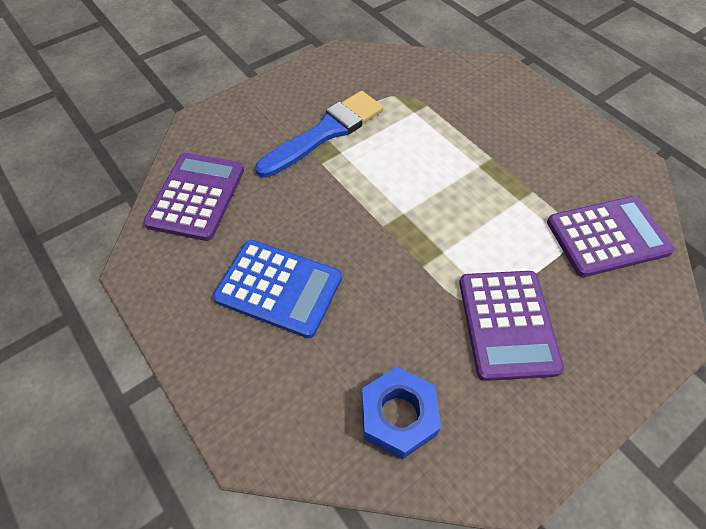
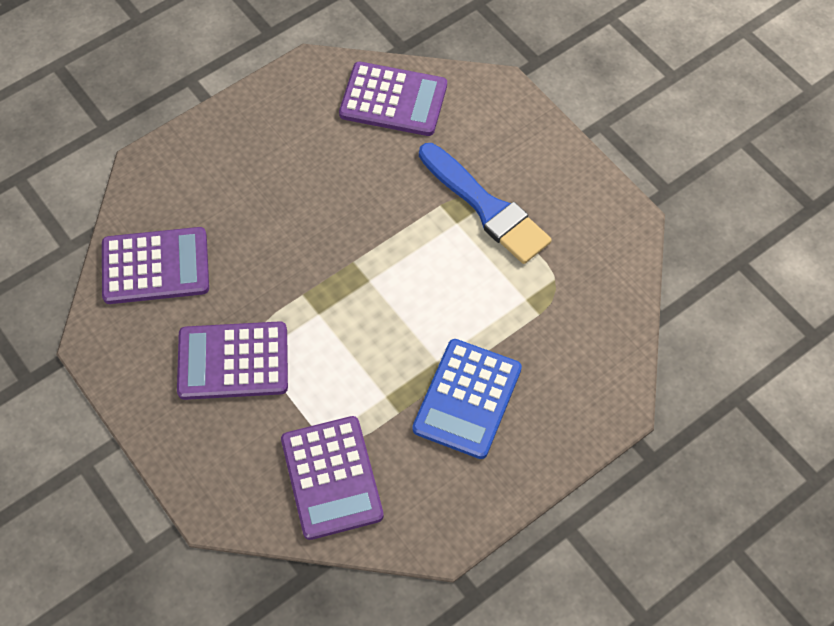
camera: 90 degrees right, 5 degrees up
(278, 288) = (283, 175): blue calculator -> blue calculator (467, 399)
(398, 416) = (155, 266): blue nut -> purple calculator

